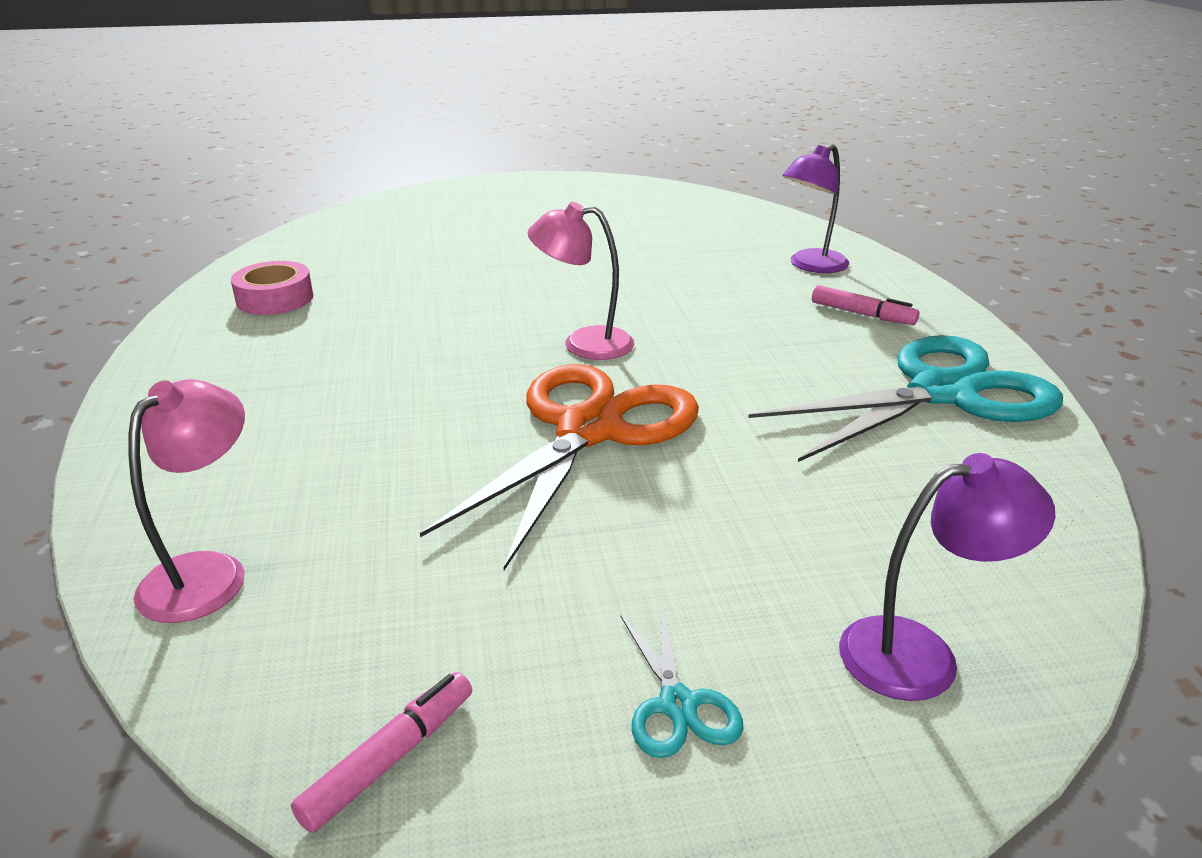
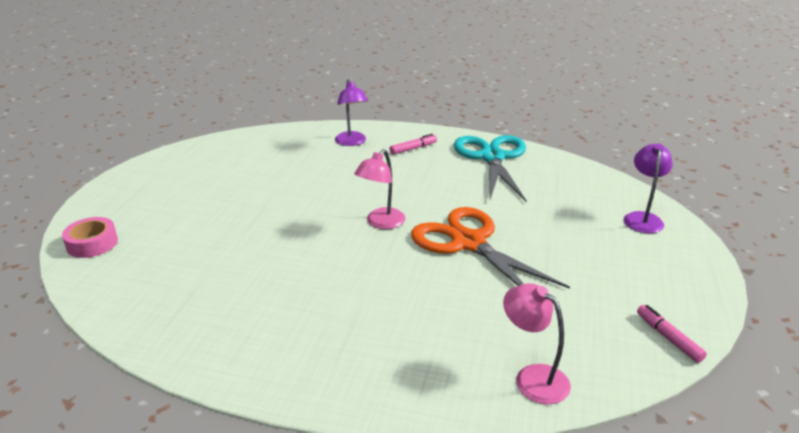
camera: 65 degrees left, 0 degrees up
(275, 299) = (208, 321): pink tape -> pink tape (92, 243)
(677, 705) = (655, 270): turquoise scissors -> none

